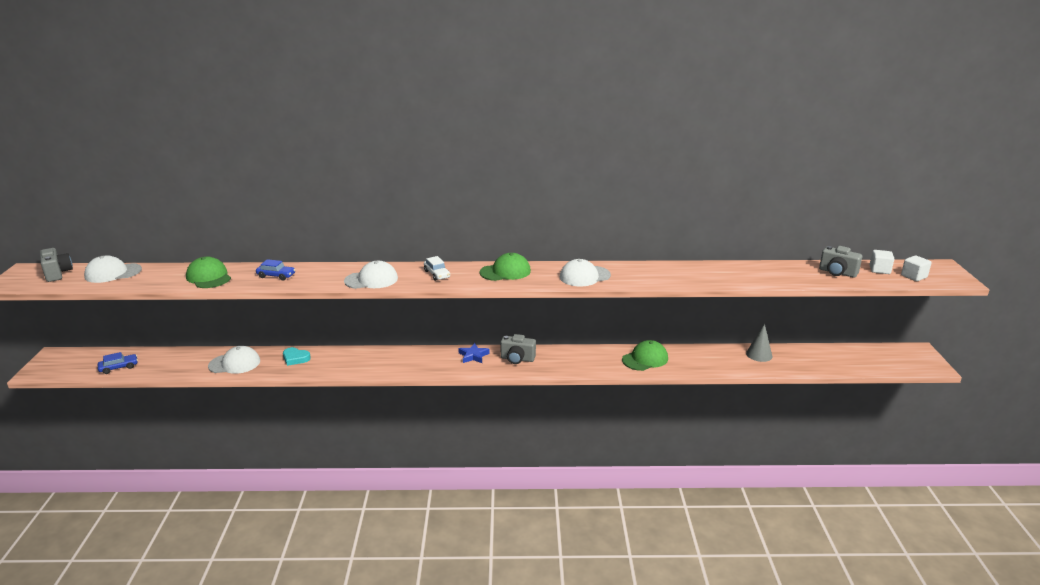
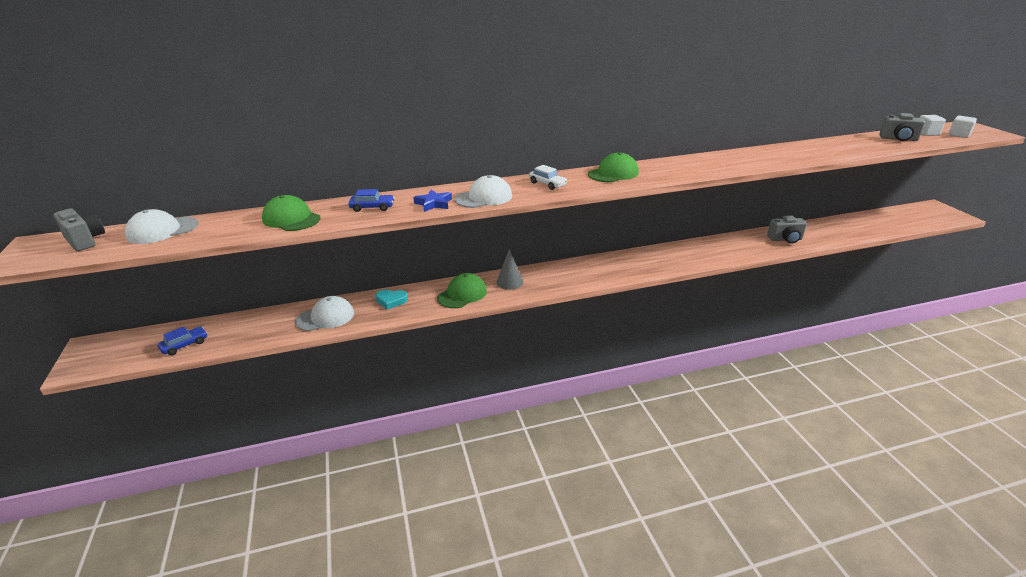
camera: 15 degrees left, 5 degrees up
(473, 356) = (574, 269): blue star -> blue star (434, 204)
(517, 359) = (618, 265): grey camera -> grey camera (785, 239)
(584, 276) = (692, 168): white cap -> none
(645, 359) = (731, 246): green cap -> green cap (462, 294)
(759, 354) = (820, 228): grey cone -> grey cone (510, 282)

